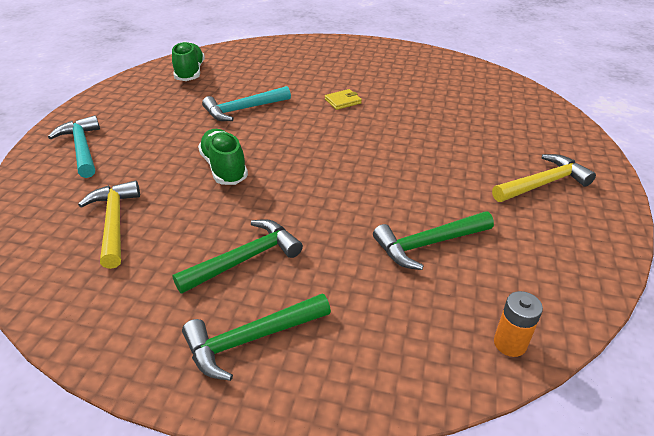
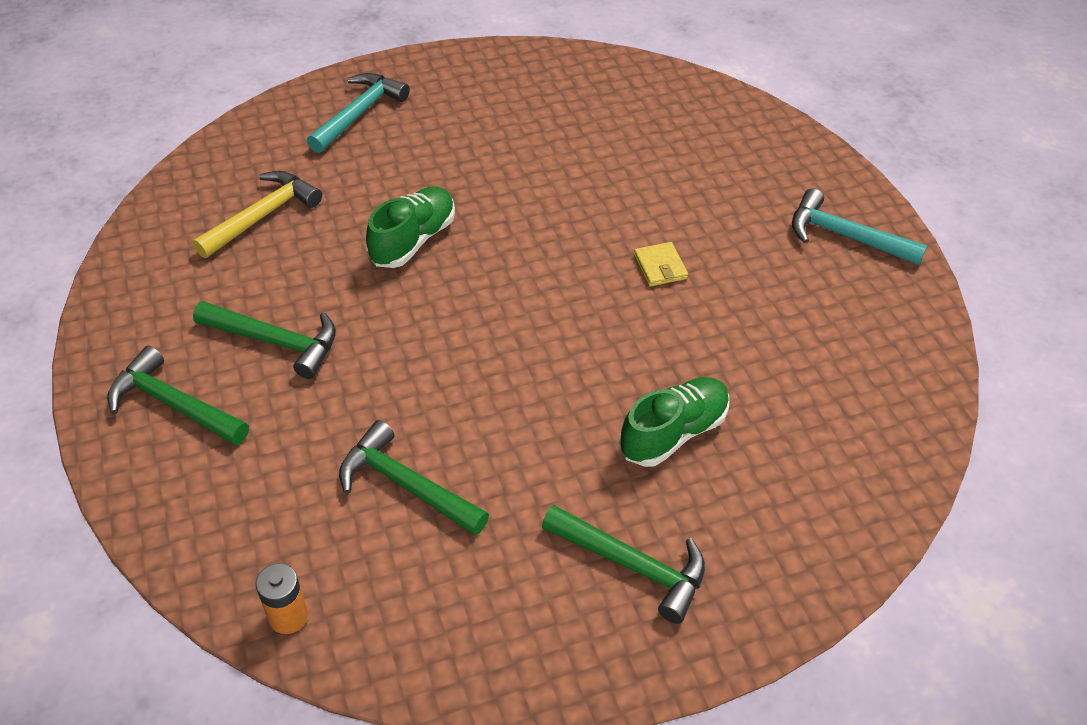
camera: 55 degrees right, 10 degrees up
(190, 73) = (591, 91): green shoe -> green shoe (673, 433)
(243, 109) = (548, 186): turquoise hammer -> turquoise hammer (845, 236)
(343, 101) = (660, 267): yellow wallet -> yellow wallet turned 45 degrees clockwise
(543, 183) = (633, 565): yellow hammer -> green hammer

